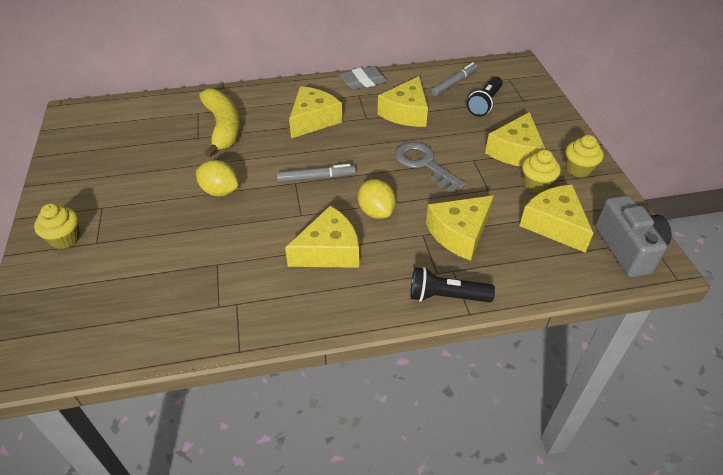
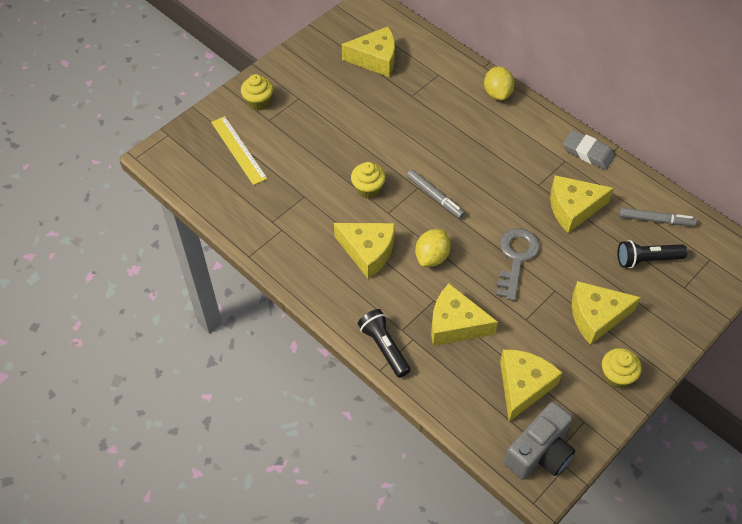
camera: 55 degrees right, 10 degrees up
(99, 286) = (238, 150): none -> yellow ruler
(220, 191) = (369, 149): yellow lemon -> yellow lemon (497, 93)
(223, 128) = (436, 102): yellow banana -> none
(313, 120) = (500, 151): yellow cheese -> yellow cheese (375, 59)
(536, 184) = (564, 351): yellow cupcake -> yellow cupcake (368, 189)

